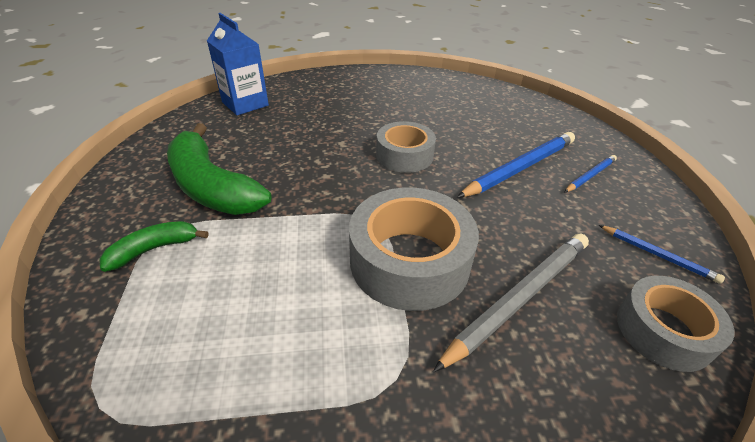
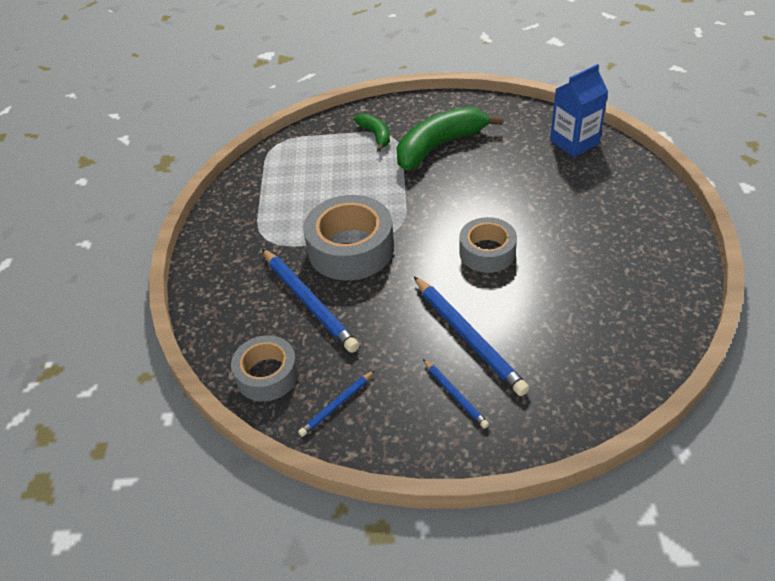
camera: 100 degrees right, 5 degrees up
(519, 298) = (309, 302): grey pencil -> blue pencil

